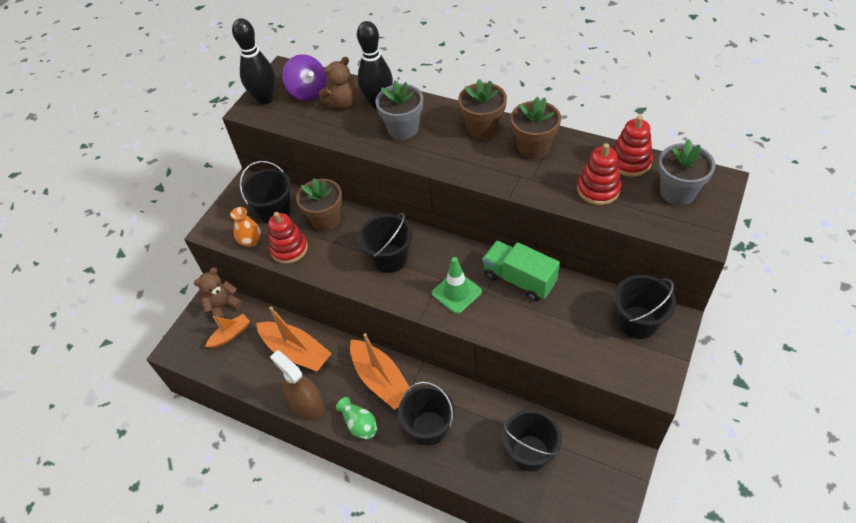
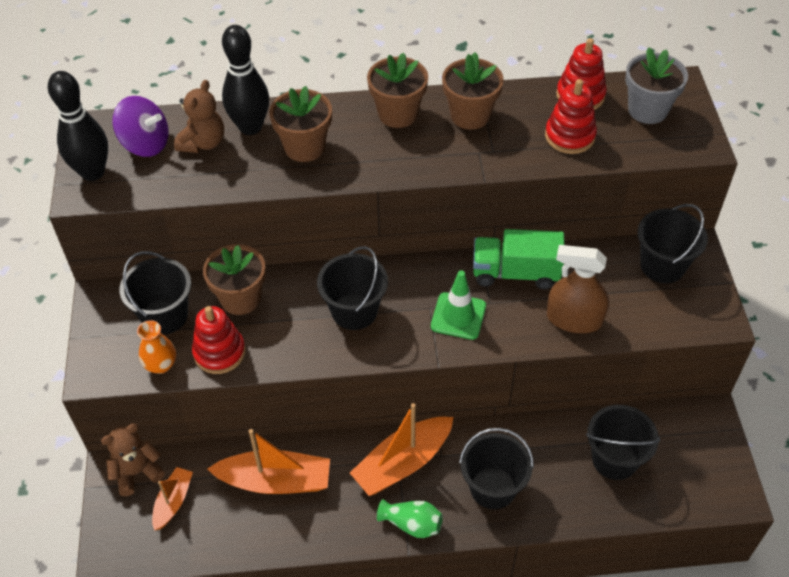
camera: 35 degrees left, 0 degrees up
(223, 306) = (137, 472): brown teddy bear -> brown teddy bear turned 45 degrees clockwise
(307, 404) = (333, 534): brown spray bottle -> brown spray bottle (574, 319)
(381, 380) = (402, 463): orange boat -> orange boat turned 120 degrees clockwise
(403, 129) = (304, 147): grey flower pot -> brown flower pot

